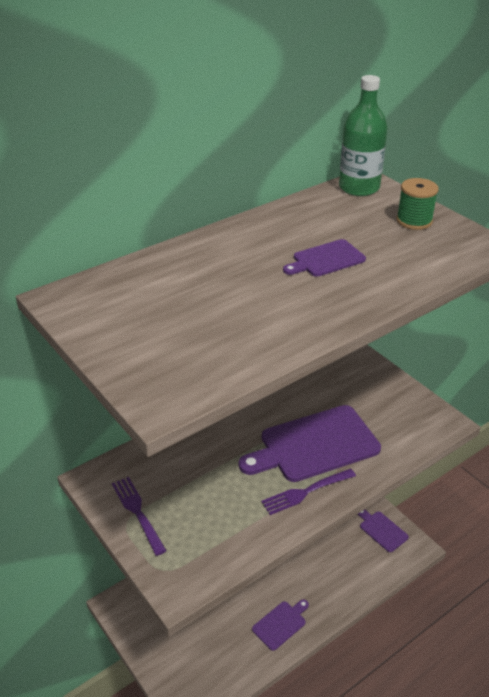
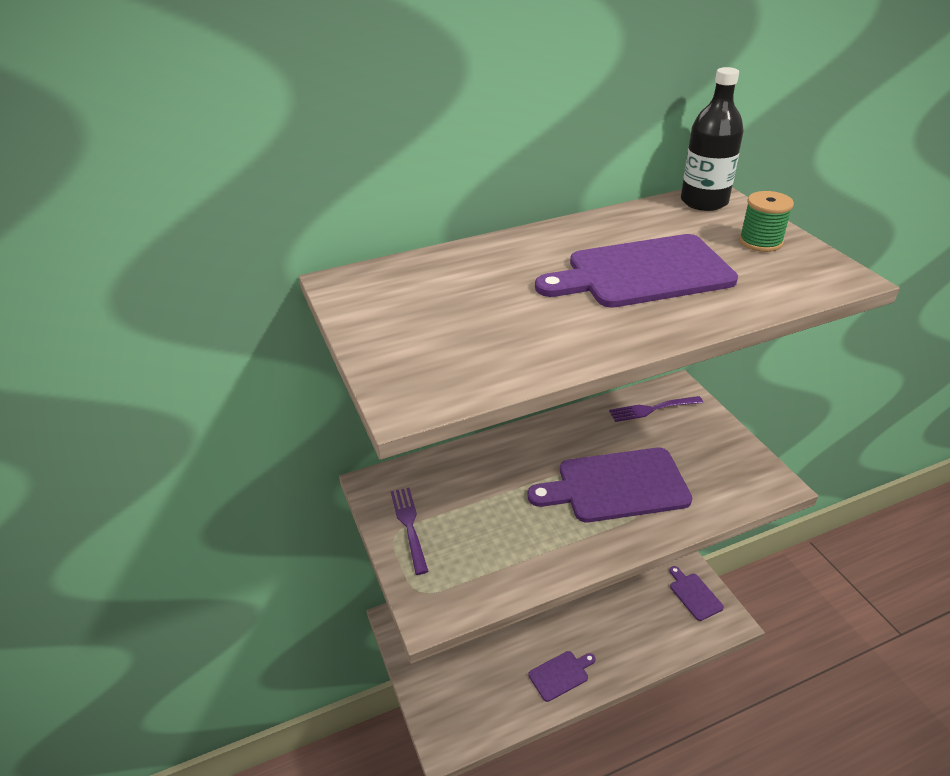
camera: 15 degrees right, 0 degrees up
(306, 492) = (595, 535): purple fork -> purple fork (653, 409)
(326, 259) = (643, 273): purple cutting board -> purple cutting board, size x1.99
(359, 188) = (704, 202): green bottle -> black bottle

